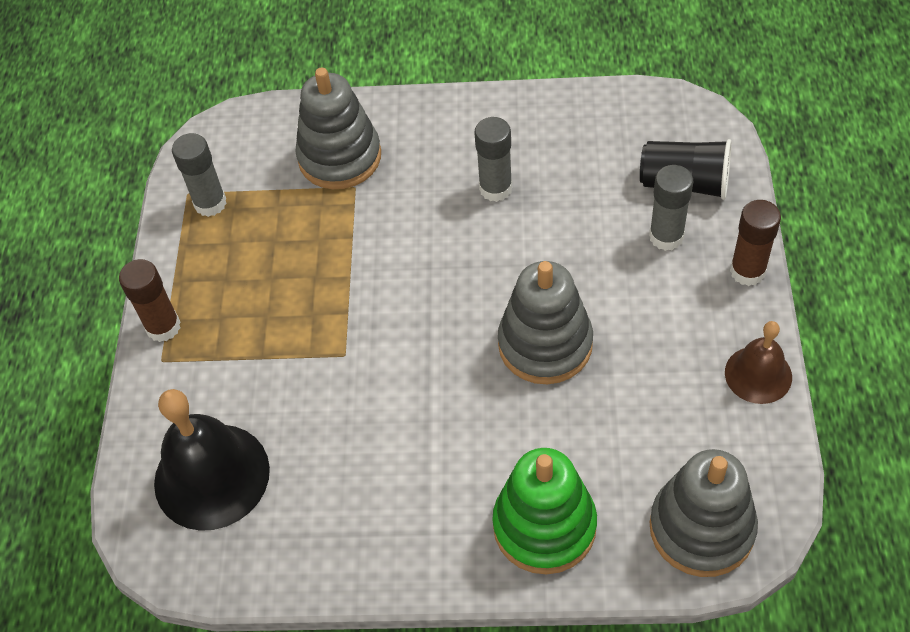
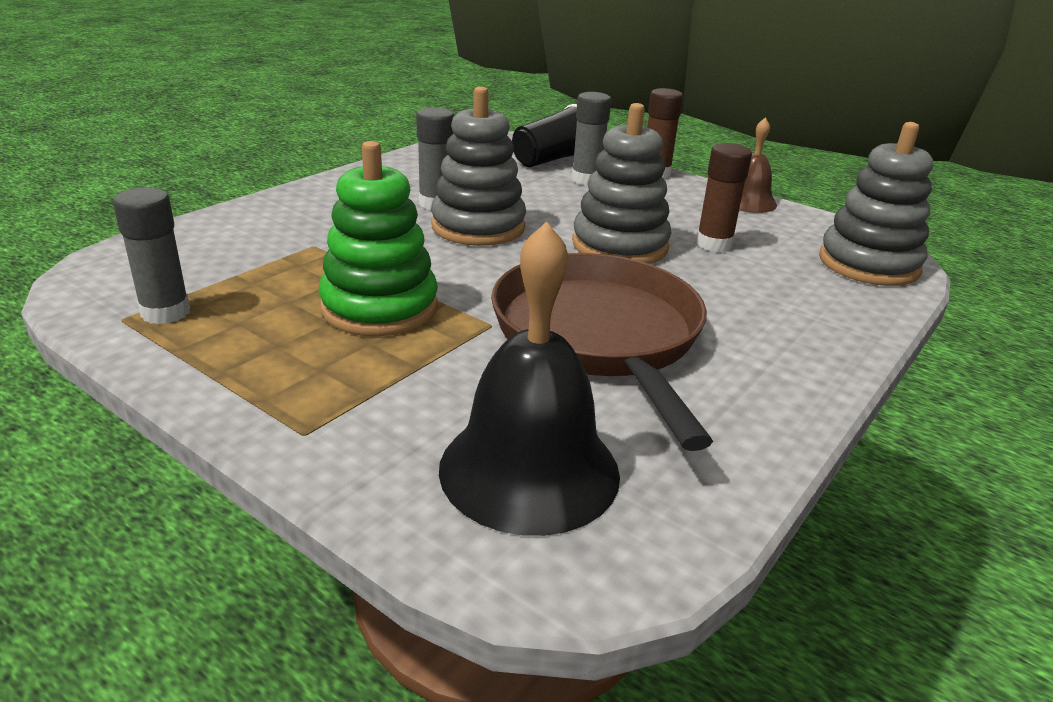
camera: 60 degrees left, 25 degrees down
(163, 327) = (259, 410): brown glue stick -> brown glue stick (714, 244)
(340, 157) = (267, 238): grey stacking toy -> grey stacking toy (478, 227)
(384, 420) = (600, 336): none -> brown pan
(544, 526) = (809, 315): green stacking toy -> green stacking toy (379, 308)

